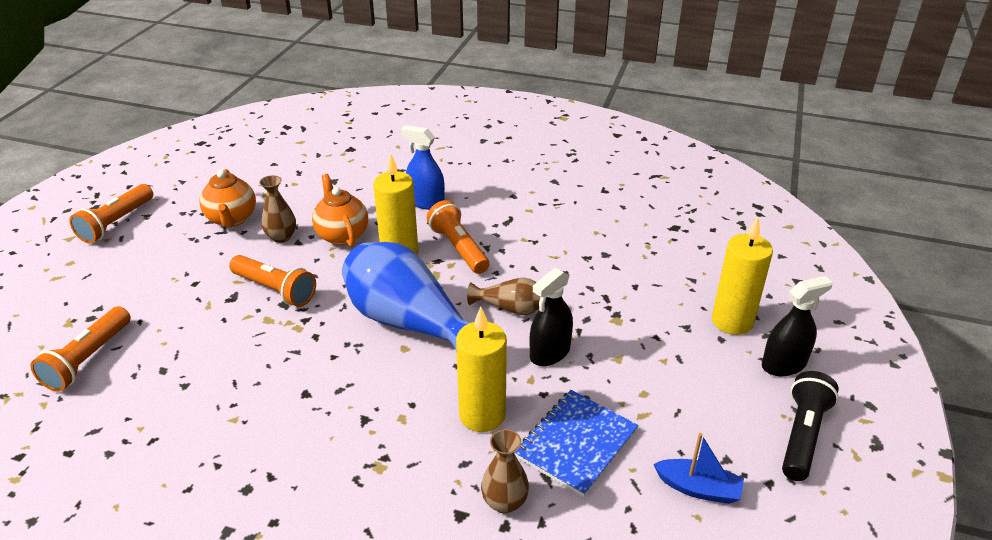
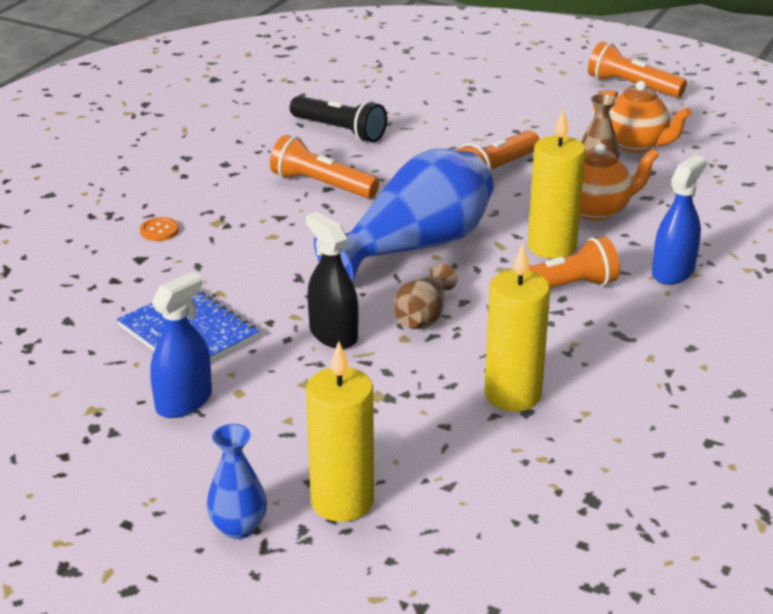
camera: 100 degrees right, 5 degrees down
(88, 359) = (412, 92): orange flashlight -> orange flashlight (322, 185)
(232, 219) = (636, 145): orange teapot -> orange teapot turned 135 degrees counterclockwise
(402, 512) = (159, 231): none -> orange button
(482, 415) = (255, 280): yellow candle -> yellow candle (512, 395)
(504, 502) = (140, 282): brown vase -> none
(669, 424) = (184, 401): none -> blue spray bottle
(698, 488) = (87, 402): blue boat -> none
(783, 364) = (238, 527): black spray bottle -> blue vase
(802, 435) = (114, 504): black flashlight -> black flashlight (339, 131)

